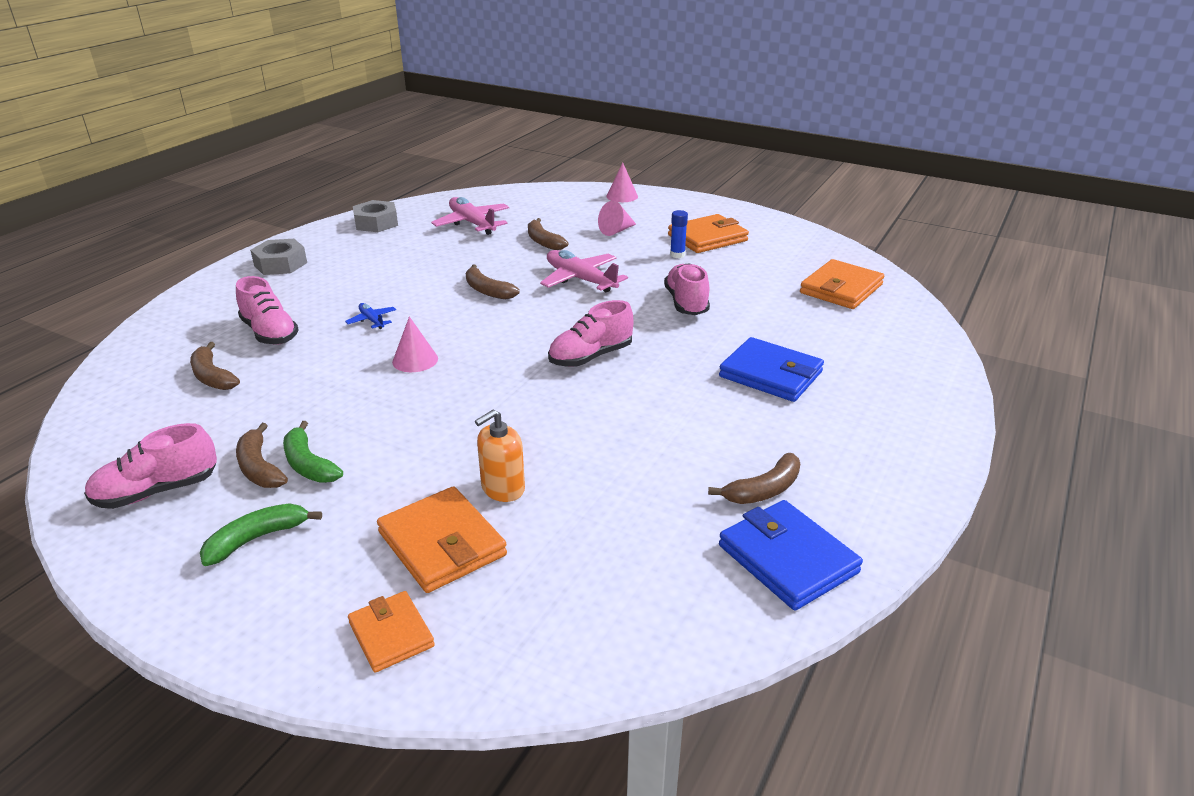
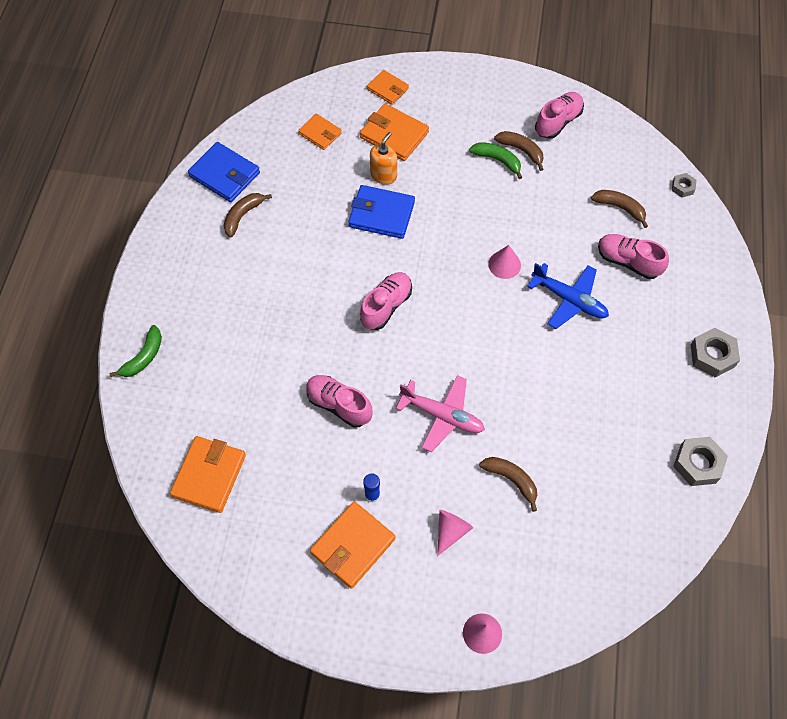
camera: 160 degrees right, 30 degrees up
(108, 377) = (682, 187): none -> grey nut
(257, 539) = (483, 112): green banana -> green banana (144, 357)
(372, 320) = (569, 300): blue plane -> blue plane, size x1.98
(472, 223) = (604, 497): pink plane -> none
(487, 291) = (510, 371): brown banana -> none
(578, 583) = (320, 133): none -> orange wallet
(686, 303) = (339, 405): pink shoe -> pink shoe turned 150 degrees clockwise
(770, 374) = (254, 325): blue wallet -> blue wallet (381, 214)

